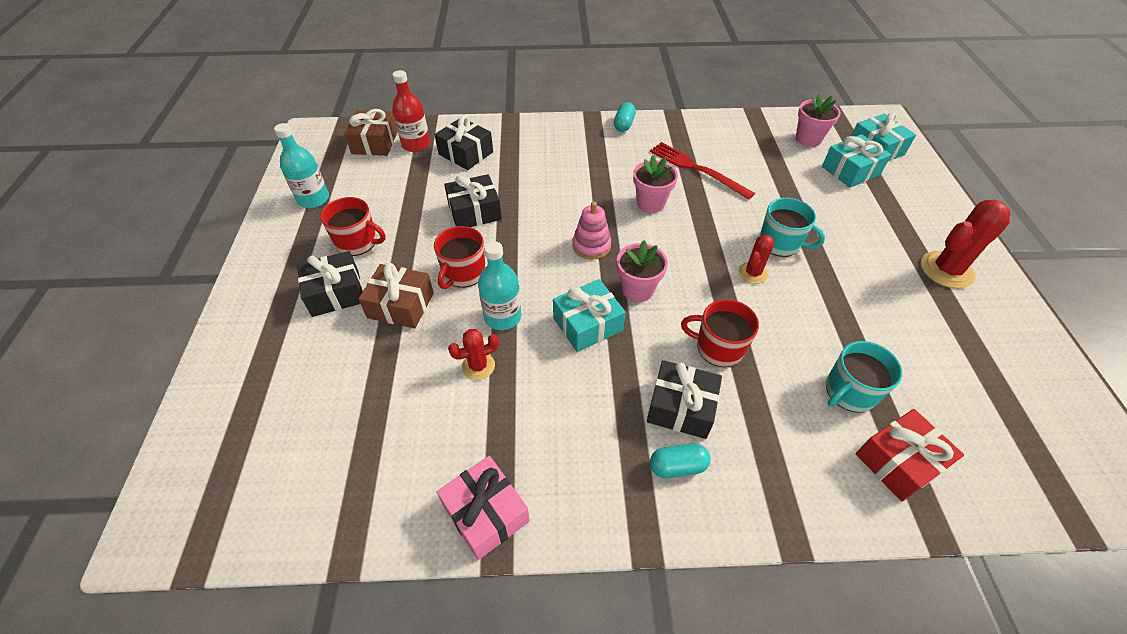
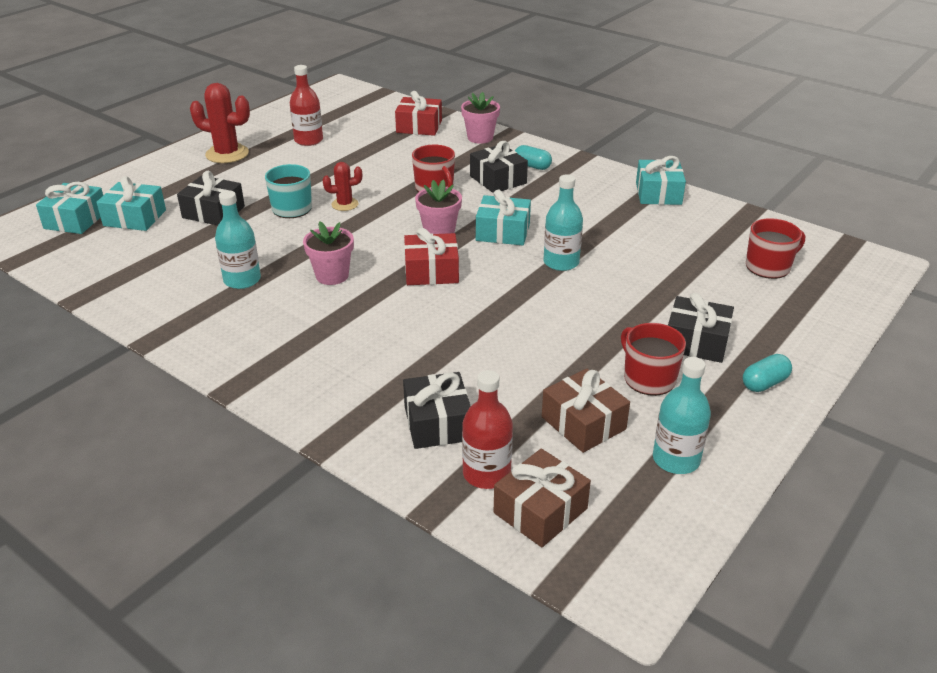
camera: 140 degrees left, 15 degrees down
(400, 305) = (640, 306): brown gift -> brown gift (583, 423)
(463, 273) = (564, 303): red mug -> red mug (769, 267)
(474, 212) = (500, 349): black gift -> black gift (213, 212)
(478, 366) = (607, 246): red cactus -> none
(486, 513) = (658, 193): pink gift -> turquoise gift
(591, 246) = (431, 271): pink stacking toy -> red gift
(624, 124) = (217, 359): turquoise capsule -> turquoise capsule (764, 383)
(697, 169) = (242, 280): red fork -> turquoise bottle
(808, 139) = (100, 253): pink flower pot -> pink flower pot (480, 138)
(849, 392) = (395, 148): turquoise mug -> none
(936, 341) = (308, 140): none -> red bottle

